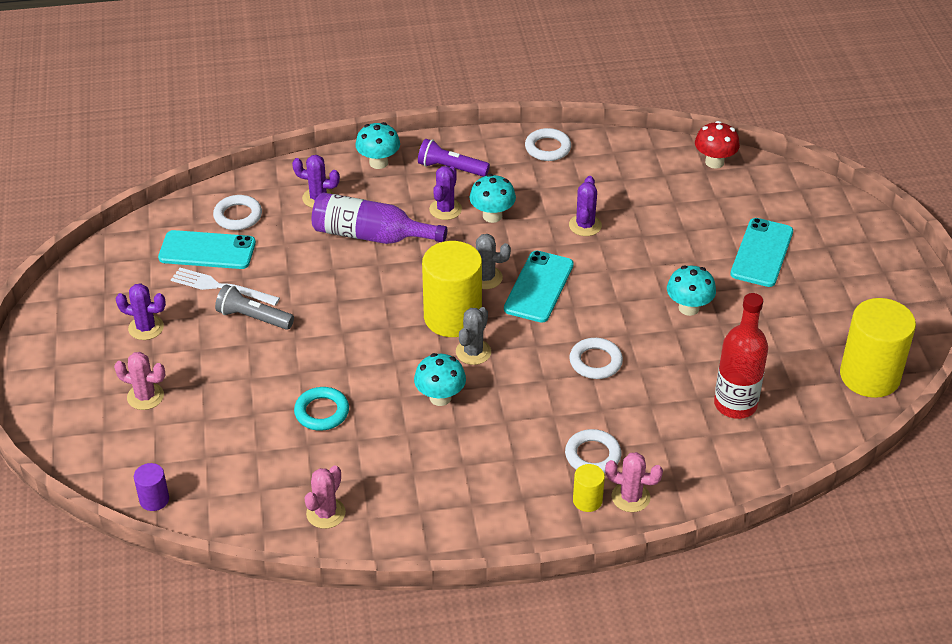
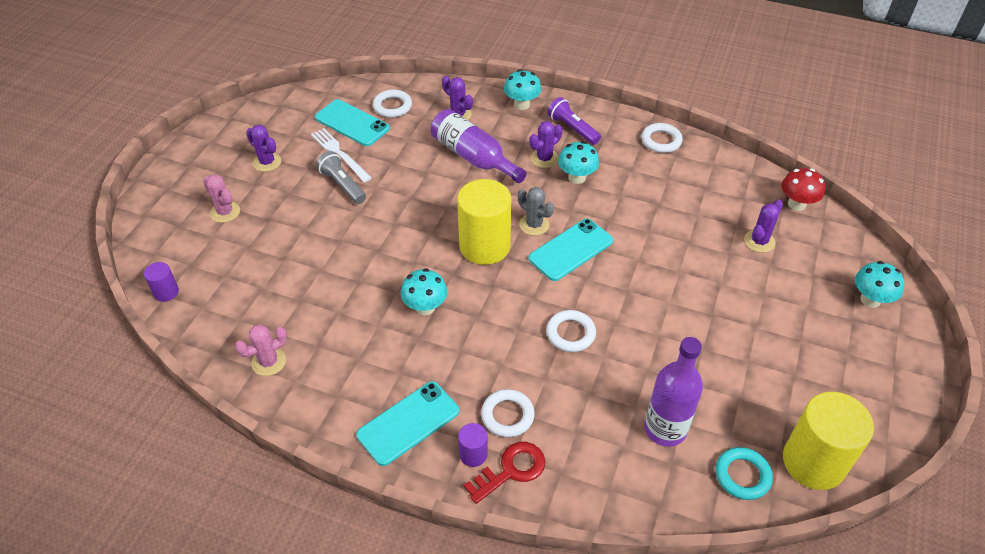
camera: 30 degrees right, 5 degrees up
(322, 412) = (331, 279): turquoise ring -> turquoise ring (742, 475)
(473, 352) = (479, 281): grey cactus -> none
(585, 225) = (646, 214): purple cactus -> purple cactus (759, 241)
(587, 500) = (473, 454): yellow cylinder -> purple cylinder
(630, 497) = (511, 470): pink cactus -> red key
(688, 308) = (684, 321): turquoise mushroom -> turquoise mushroom (870, 300)
(735, 404) = (665, 429): red bottle -> purple bottle
(762, 253) = (786, 300): turquoise phone -> turquoise phone (408, 423)

